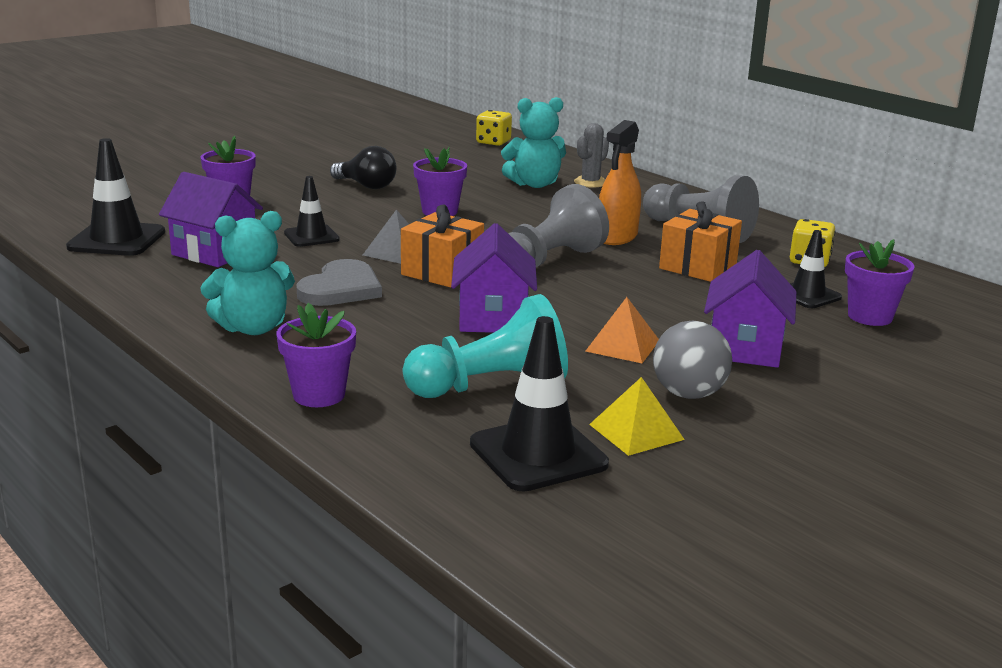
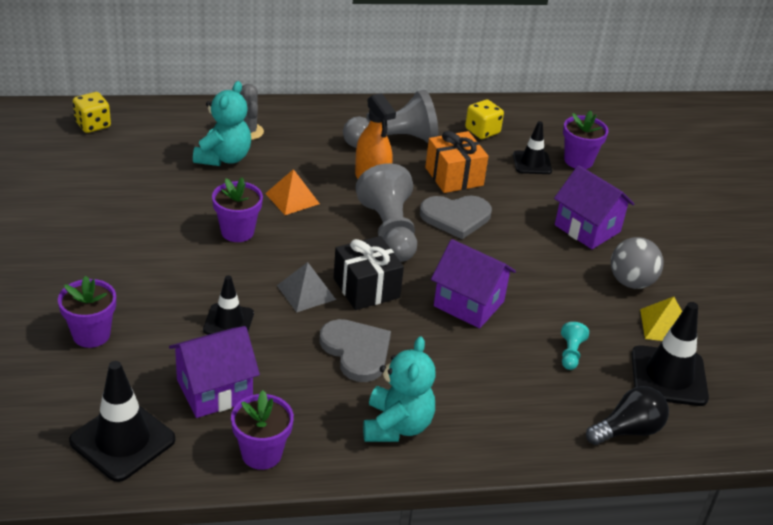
camera: 60 degrees left, 15 degrees up
(319, 395) = (533, 435): purple flower pot -> purple flower pot (261, 454)
(366, 186) = (132, 241): black light bulb -> black light bulb (628, 430)
(442, 272) = (366, 288): orange gift -> black gift
(490, 386) = (570, 353): turquoise pawn -> turquoise pawn, size x0.44
(622, 345) = (550, 271): orange pyramid -> orange pyramid (292, 198)
(629, 282) = (456, 217): none -> grey heart

